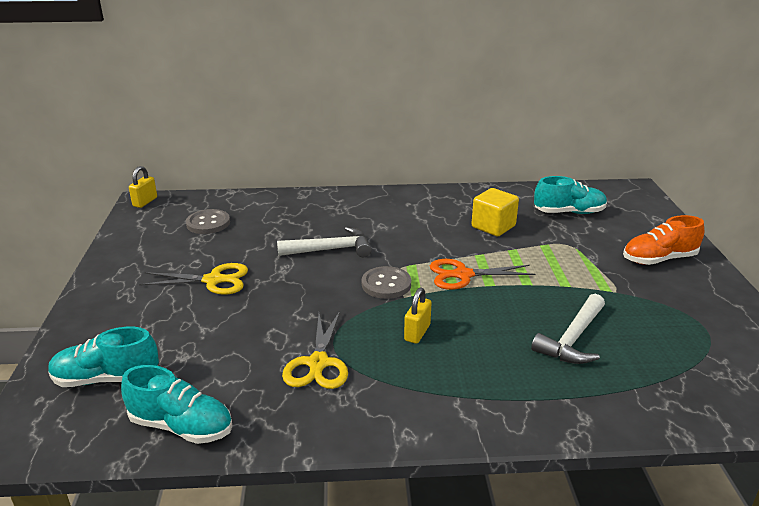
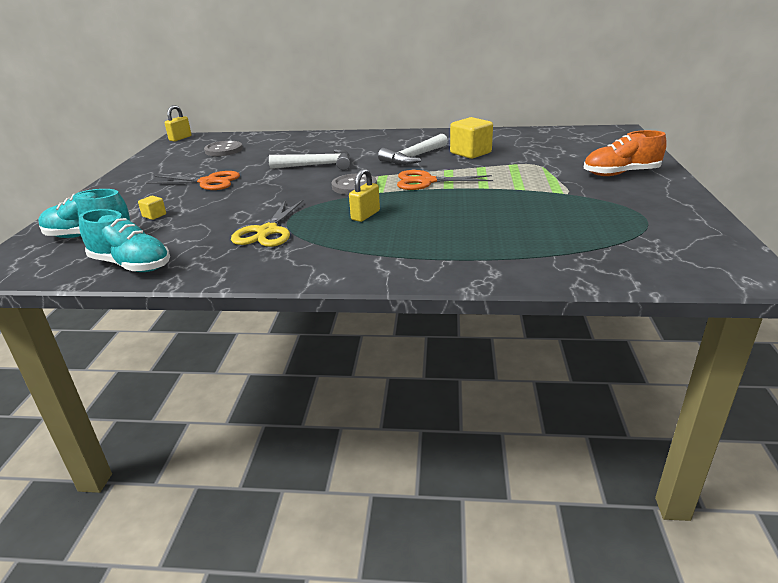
camera: 10 degrees right, 0 degrees up
(172, 340) = (154, 215): none -> yellow cube
(213, 280) = (208, 182): yellow scissors -> orange scissors
(569, 212) = (547, 144): turquoise shoe -> none
(573, 339) = (509, 222): white hammer -> white hammer (414, 157)

